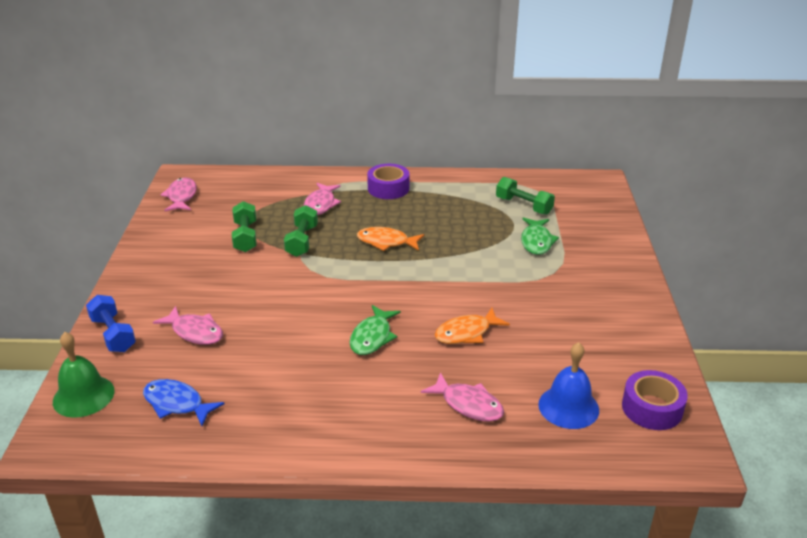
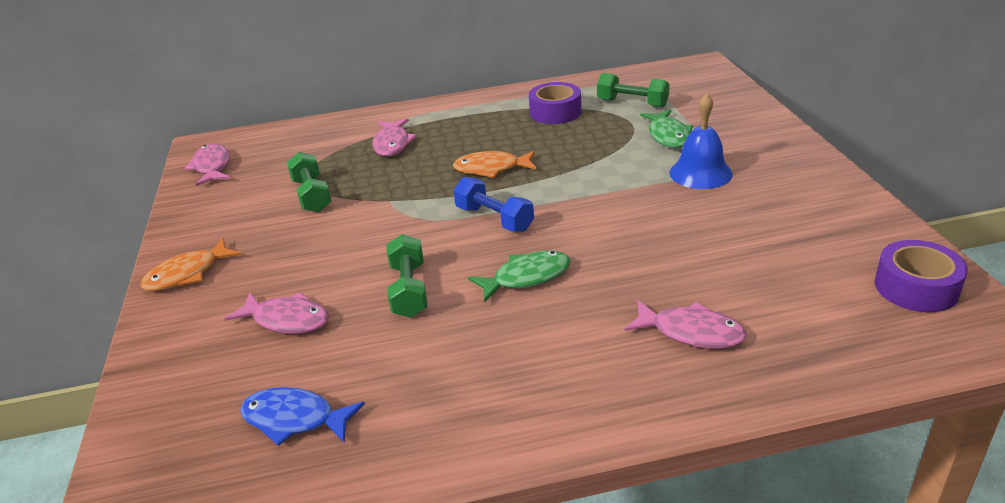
camera: 10 degrees left, 0 degrees up
(83, 396) = (152, 439): green bell -> none
(113, 334) = (172, 347): blue dumbbell -> blue dumbbell (494, 219)
(302, 241) = (386, 187): green dumbbell -> green dumbbell (409, 290)
(372, 337) = (526, 277): green fish -> green fish turned 120 degrees counterclockwise
(388, 188) = (466, 113): purple tape -> purple tape (555, 112)
(466, 333) = (642, 248): orange fish -> orange fish (187, 274)
(568, 407) = (816, 308): blue bell -> blue bell (700, 173)

